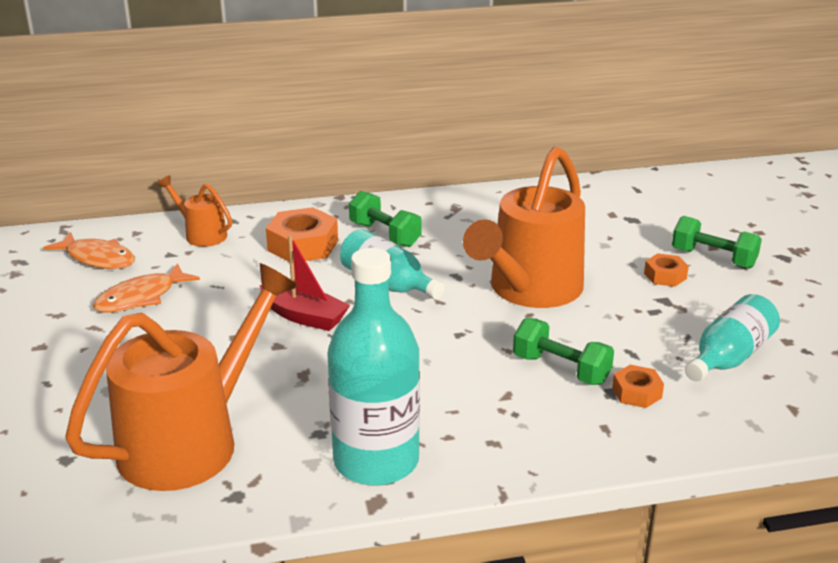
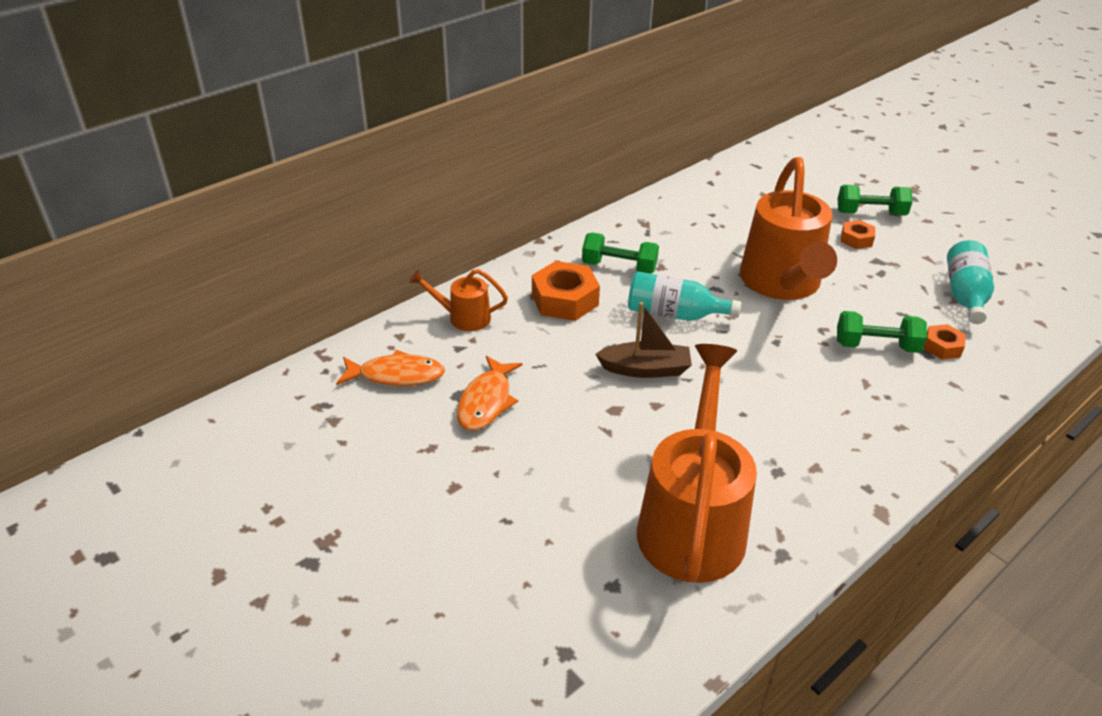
camera: 30 degrees left, 10 degrees up
(304, 316) = (645, 369): red boat -> brown boat
(376, 461) = (843, 477): turquoise bottle -> none

